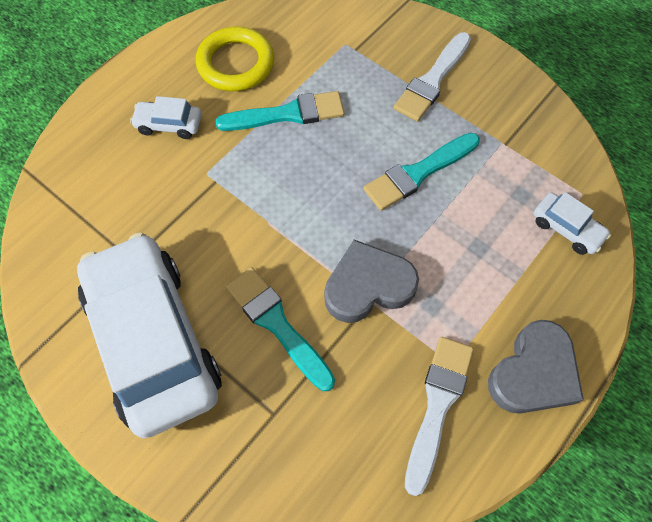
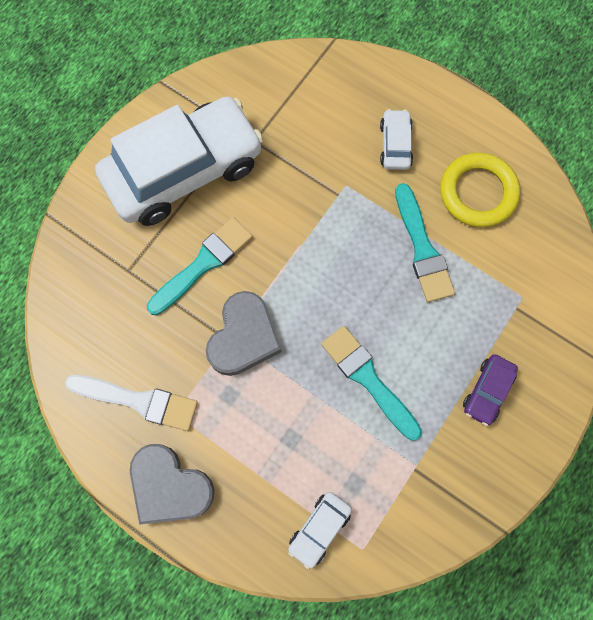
camera: 85 degrees right, 10 degrees up
(368, 286) = (243, 337): grey heart -> grey heart turned 45 degrees clockwise
(432, 80) = (487, 391): white brush -> purple car

